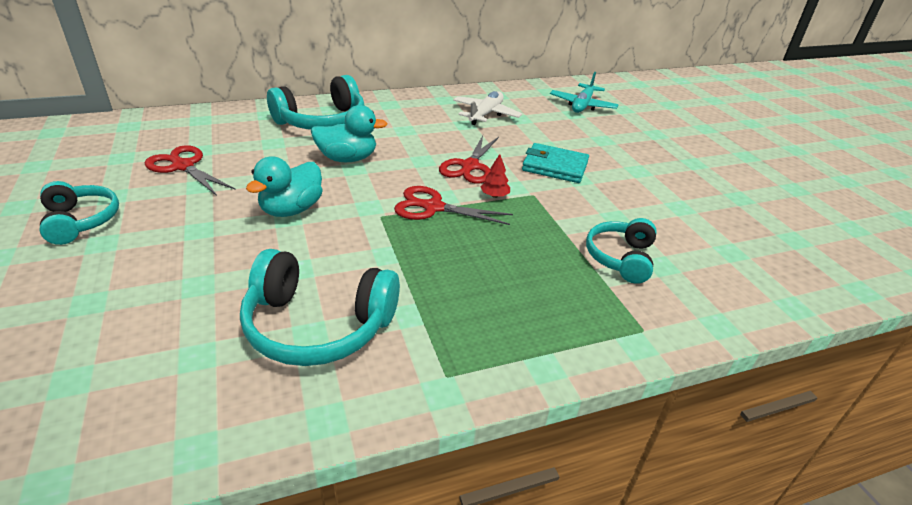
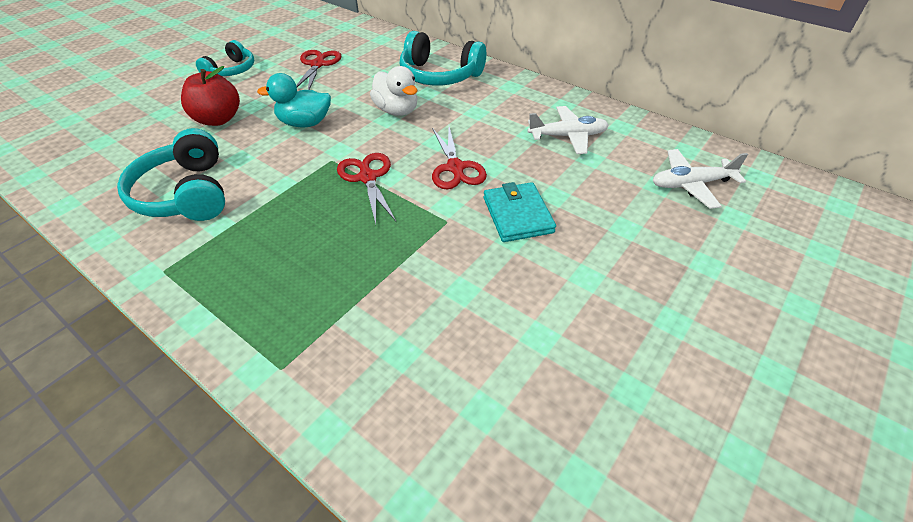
camera: 60 degrees right, 10 degrees up
(187, 262) = (218, 119): none -> red apple
(347, 159) = (397, 110): turquoise duck -> white duck
(470, 166) = (455, 168): red scissors -> red scissors turned 90 degrees counterclockwise
(494, 195) = (420, 200): red tree -> none
(582, 105) = (691, 184): turquoise plane -> white plane
(620, 258) = (388, 317): turquoise headphones -> none

